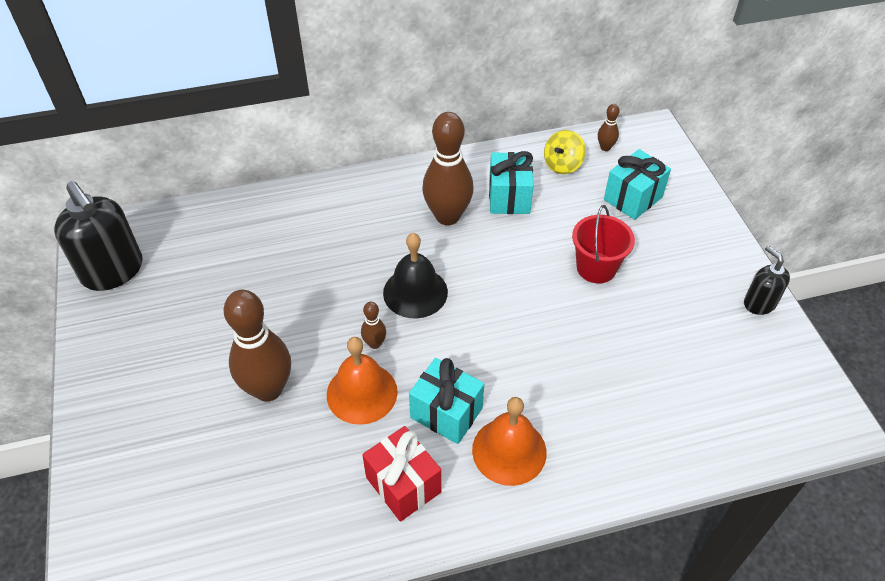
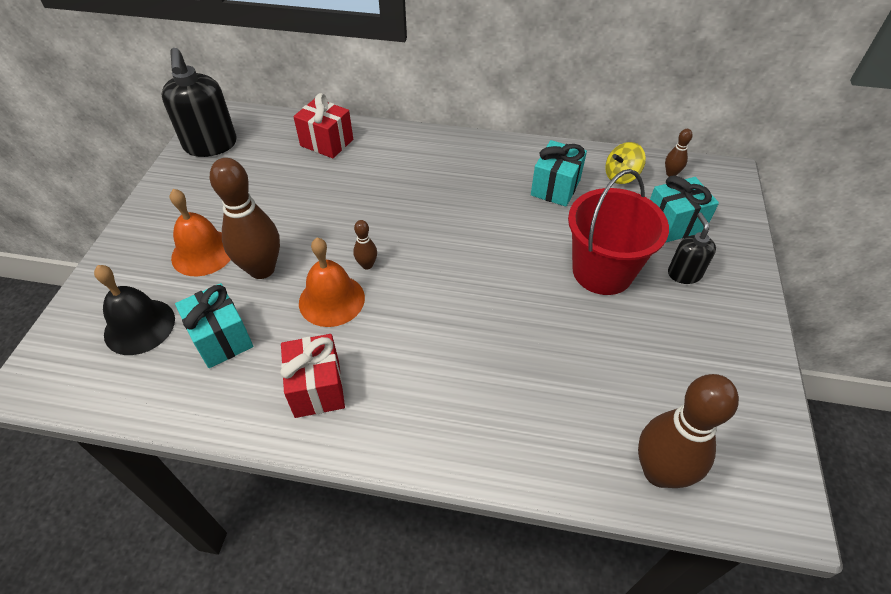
camera: 25 degrees right, 0 degrees up
(246, 224) = (327, 142): none -> red gift
(415, 292) = (426, 236): black bell -> black bell (139, 326)
(446, 413) = (391, 343): turquoise gift -> turquoise gift (222, 339)
(447, 216) = (491, 186): brown bowling pin -> brown bowling pin (659, 472)
(509, 451) = (425, 398): orange bell -> orange bell (203, 252)
(596, 268) = (602, 271): red bucket -> red bucket, size x1.51
(759, 303) = (755, 361): black soap dispenser -> black soap dispenser (684, 274)

